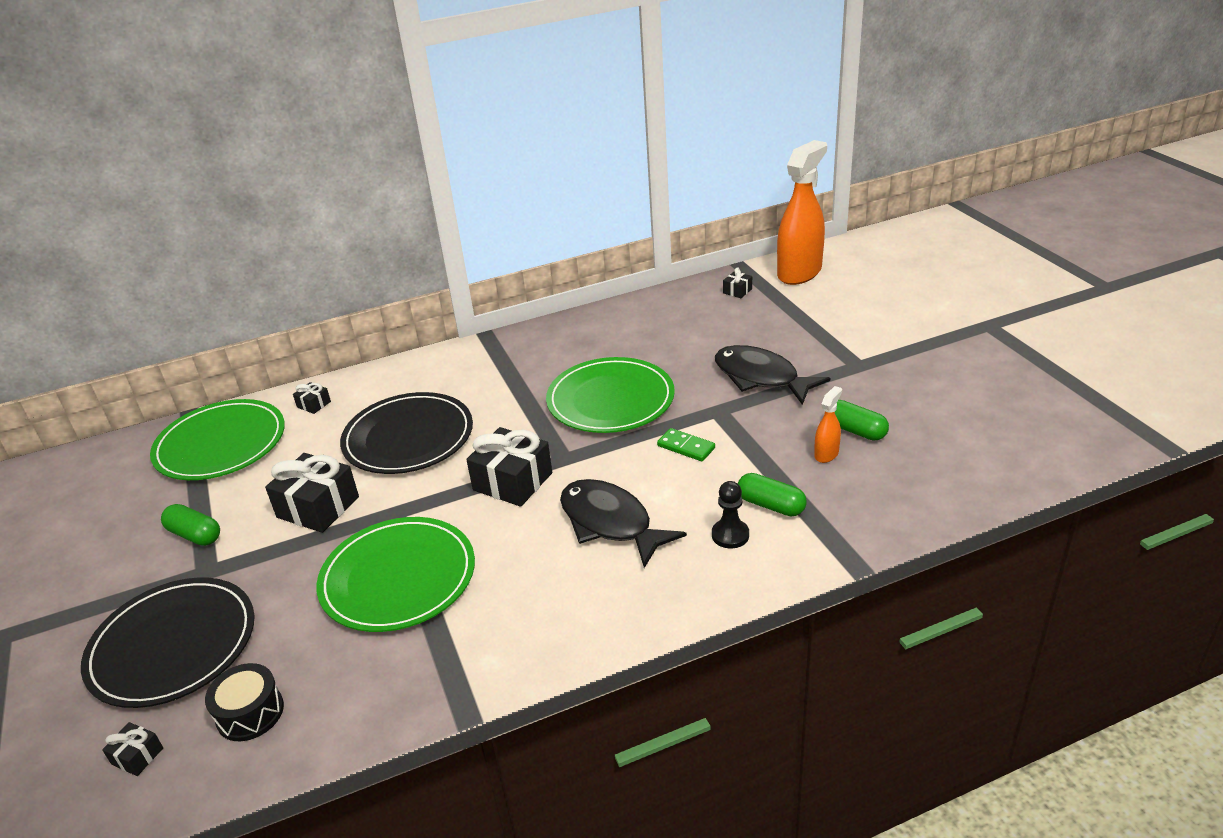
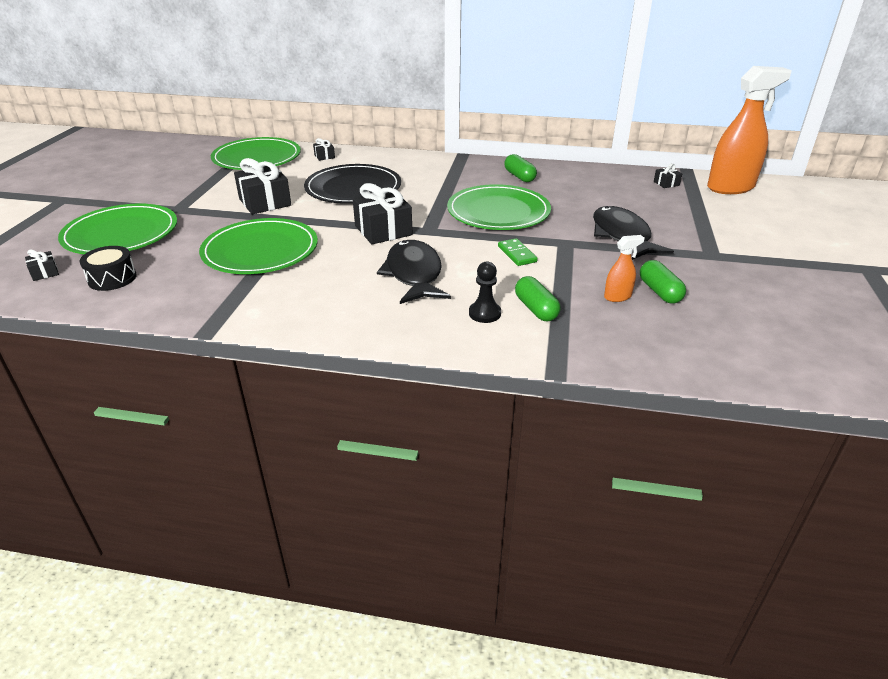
camera: 30 degrees right, 0 degrees up
(173, 645) = (121, 234): black plate -> green plate
(195, 535) = (193, 191): green capsule -> green capsule (519, 176)

